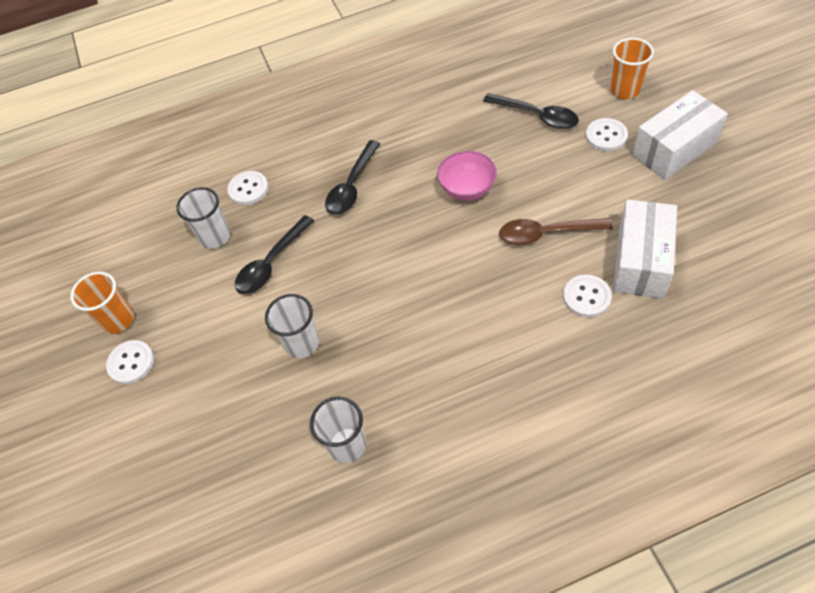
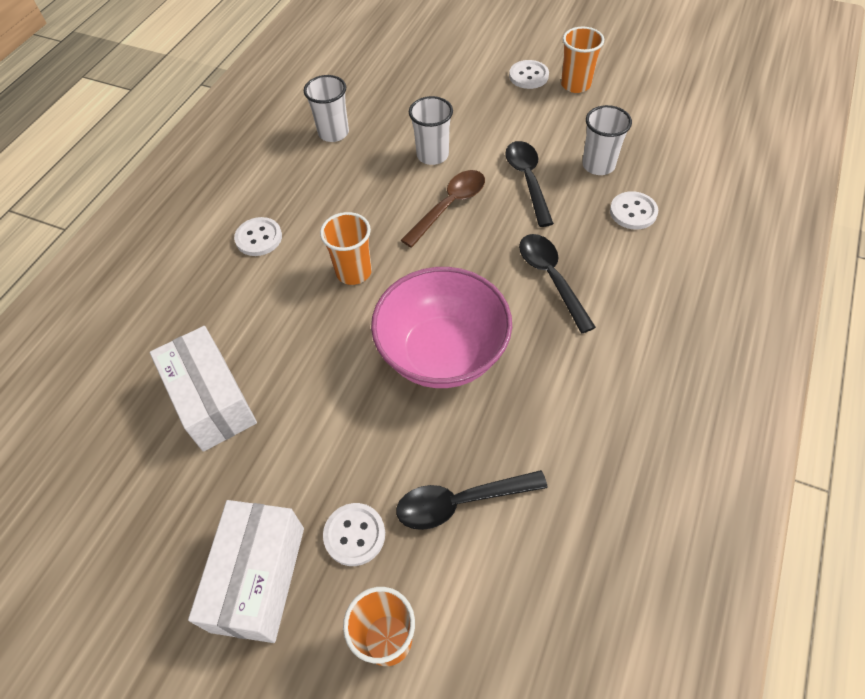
camera: 130 degrees right, 0 degrees up
(466, 285) = (354, 272): none -> orange cup
(467, 189) = (442, 353): pink bowl -> pink bowl, size x1.80
(546, 234) = (324, 364): brown spoon -> brown spoon (449, 206)
(586, 297) = (241, 332): white button -> white button (259, 238)

